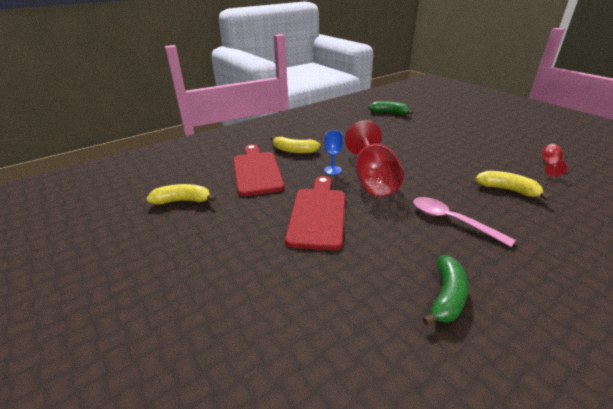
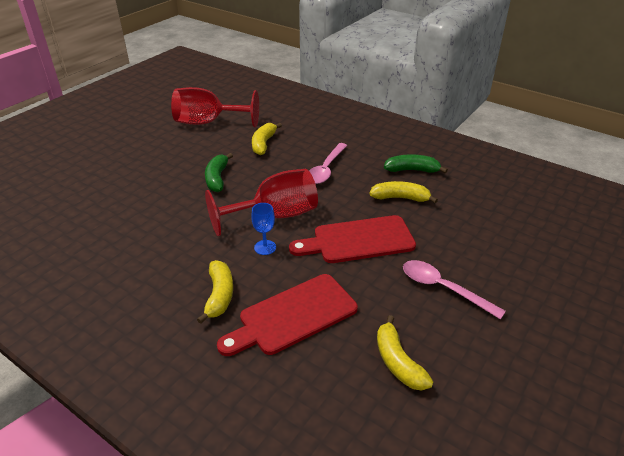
camera: 110 degrees left, 5 degrees up
(224, 246) = (443, 288): none -> pink spoon
(379, 263) = (400, 198): none -> yellow banana
(389, 113) = (60, 224): green banana -> green banana (217, 178)
(549, 165) = (208, 122): red goblet -> red goblet, size x2.19

